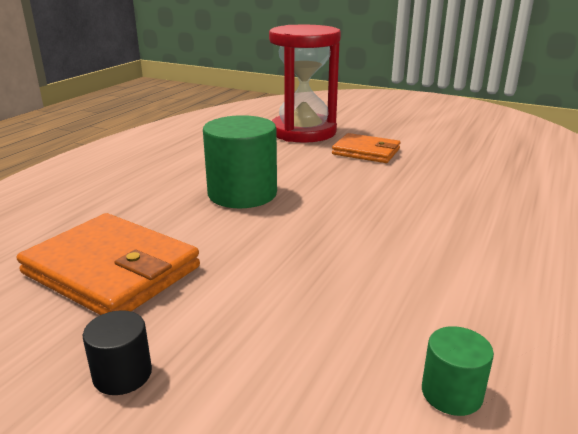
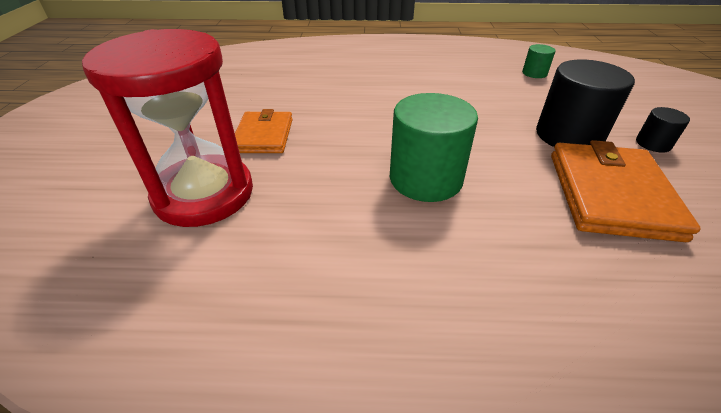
camera: 115 degrees left, 15 degrees up
(220, 303) = (568, 136): none -> black cylinder

